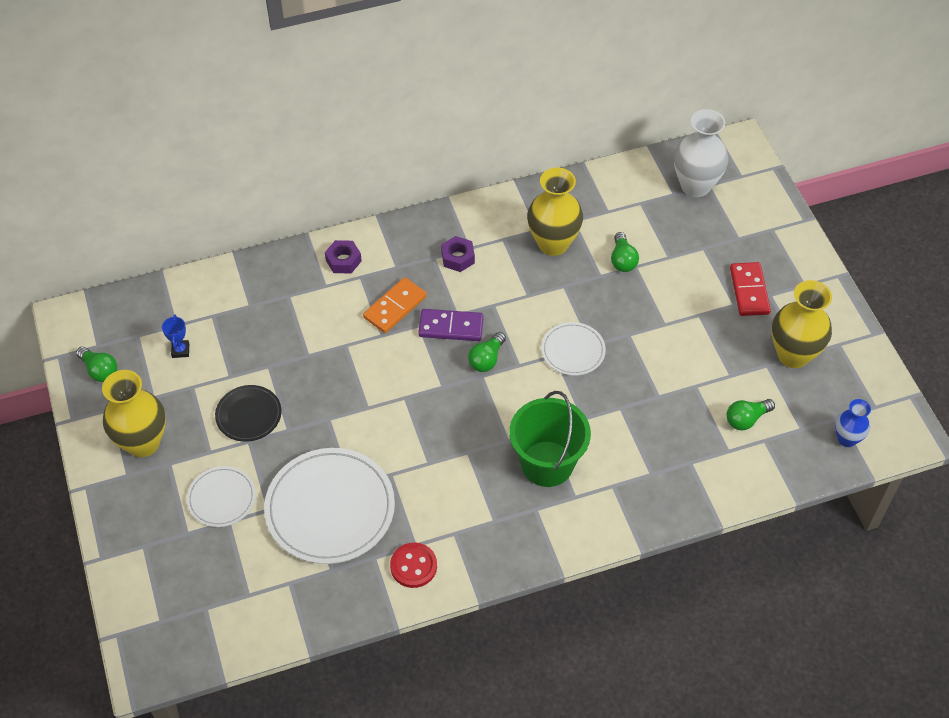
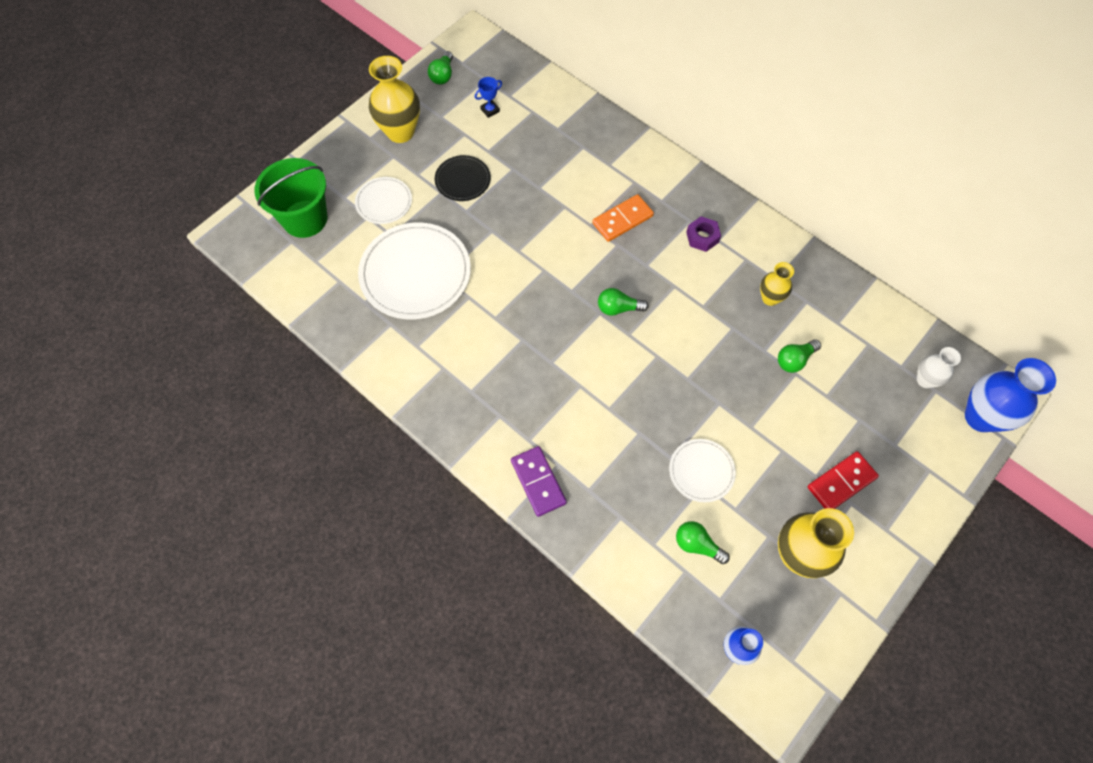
camera: 60 degrees right, 10 degrees up
(343, 260) = (641, 163): purple nut -> none
(395, 307) = (622, 220): orange domino -> orange domino turned 45 degrees counterclockwise
(413, 566) = (398, 355): red button -> none
(451, 327) = (631, 267): purple domino -> purple domino (538, 482)
(547, 463) = (547, 403): green bucket -> green bucket (305, 219)
(553, 243) = (770, 298): yellow vase -> yellow vase, size x0.56
(573, 350) = (671, 368): white plate -> white plate (701, 471)
(695, 186) = (925, 380): white vase -> white vase, size x0.56
(748, 171) = (980, 417): none -> blue vase

